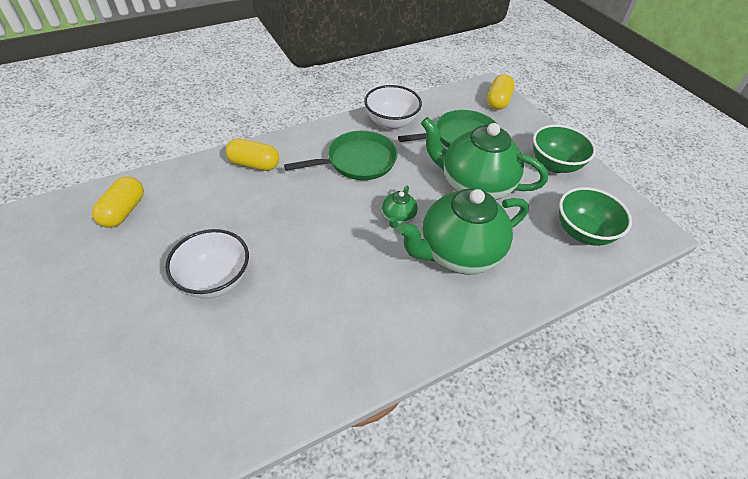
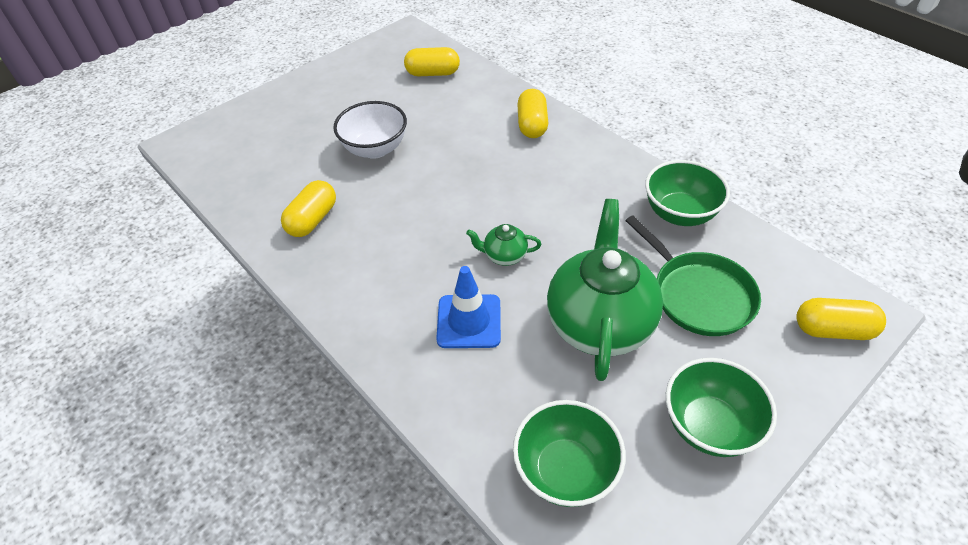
camera: 80 degrees right, 0 degrees up
(296, 351) = (312, 220): none -> yellow capsule
(357, 161) = (583, 200): green pan -> none
(391, 123) = (679, 213): white bowl -> green bowl
(457, 253) = (469, 321): green teapot -> blue traffic cone

